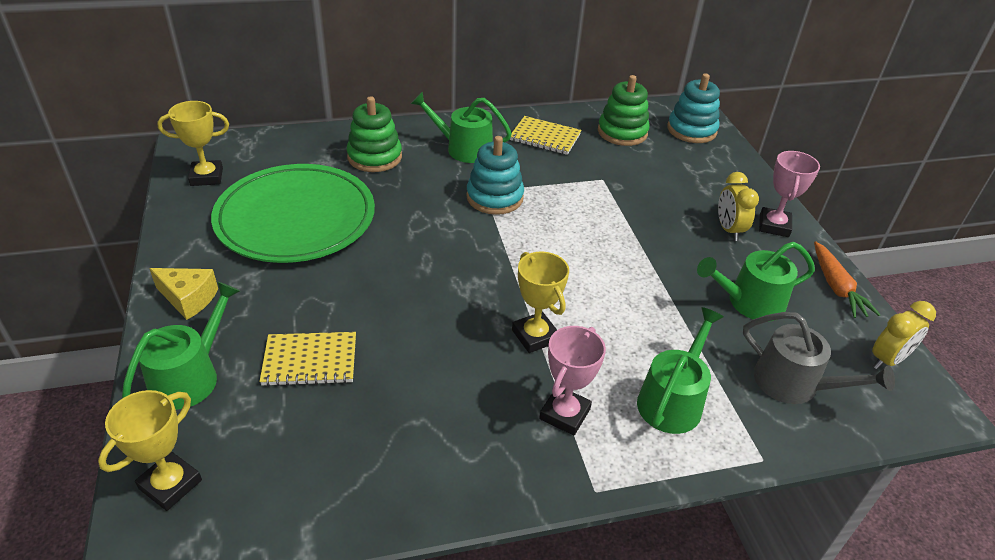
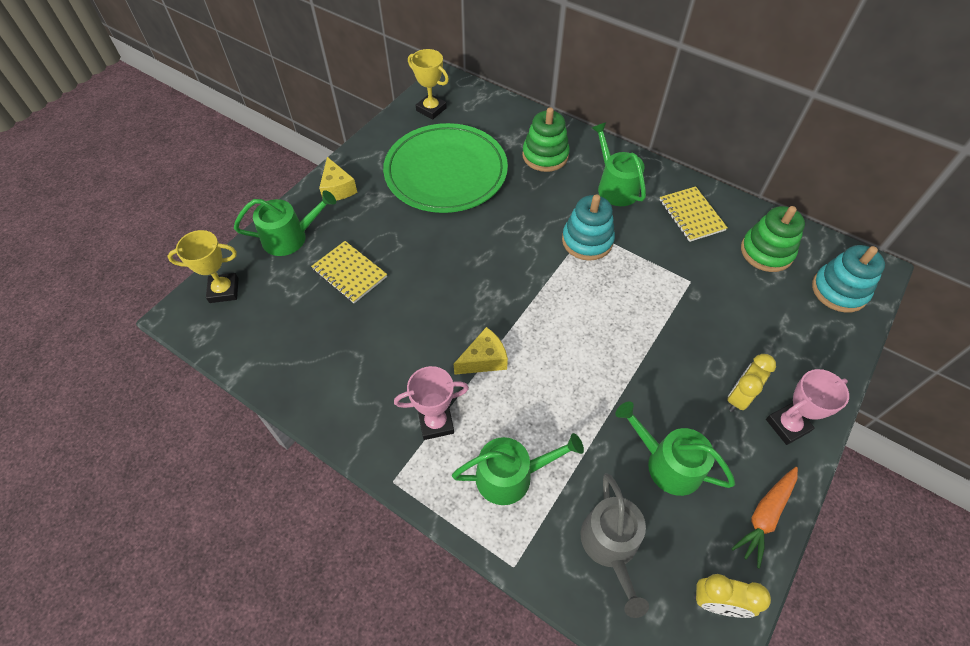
camera: 50 degrees right, 15 degrees up
(535, 336) = (484, 359): yellow trophy -> yellow cheese

